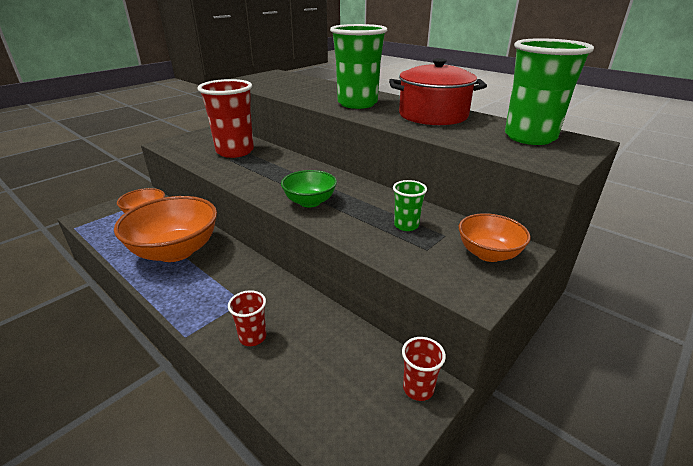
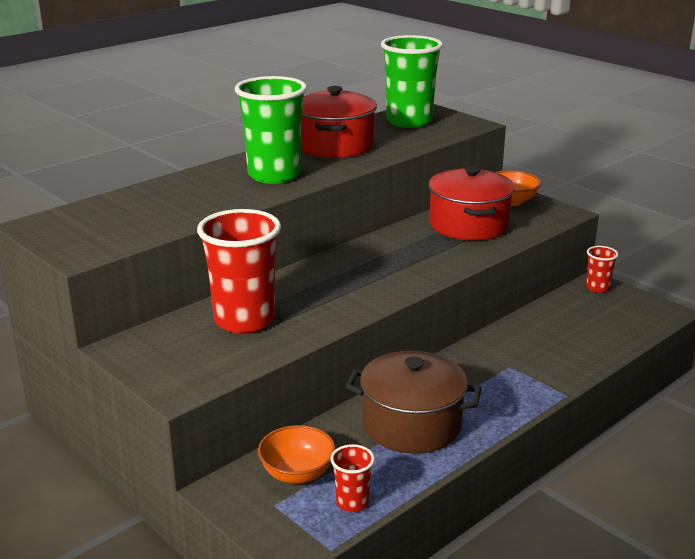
camera: 85 degrees left, 5 degrees down
(176, 251) = (412, 425): orange bowl -> brown pot
(253, 337) = (560, 357): red cup -> red cup (352, 502)
(310, 202) = (420, 266): green bowl -> none
(406, 225) = (469, 225): green cup -> red pot

